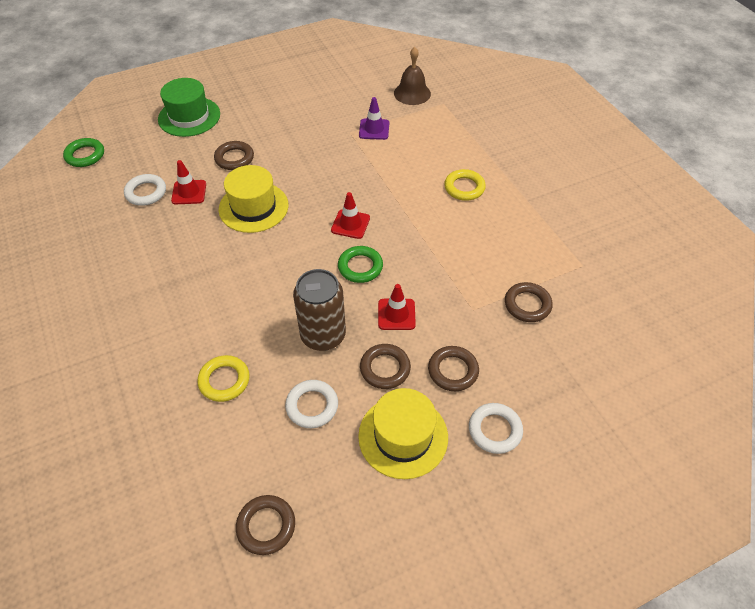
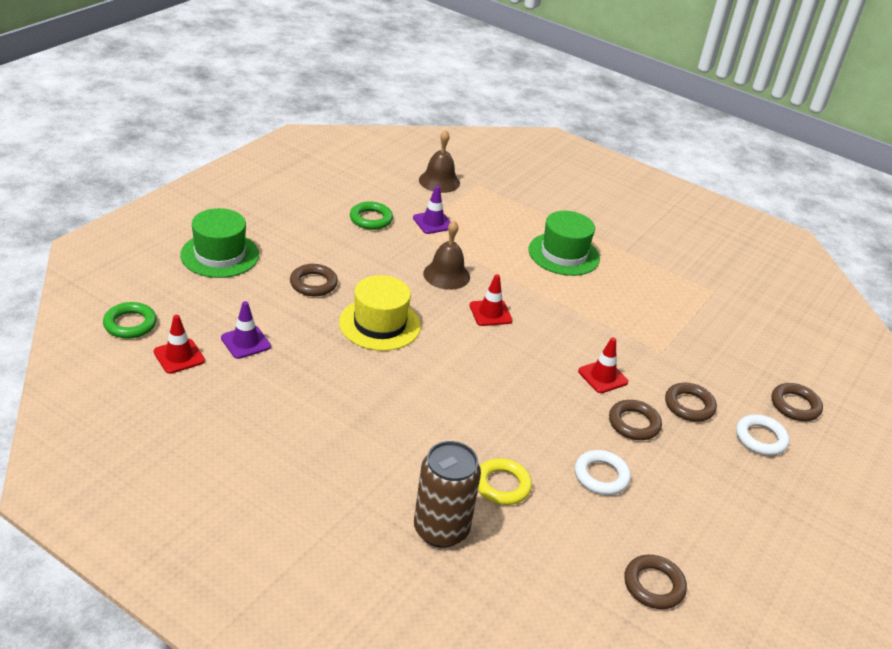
camera: 35 degrees left, 15 degrees down
(146, 192) = (245, 342): white ring -> purple traffic cone
(189, 192) = (295, 329): red traffic cone -> red traffic cone (179, 356)
(323, 335) = (556, 415): brown can -> brown can (441, 529)
(344, 179) = (446, 275): none -> brown bell
(360, 267) = (534, 347): green ring -> green ring (371, 219)
(403, 436) = (697, 470): yellow hat -> none
(464, 188) = (563, 254): yellow ring -> green hat
(527, 305) = (700, 335): brown ring -> brown ring (795, 405)

